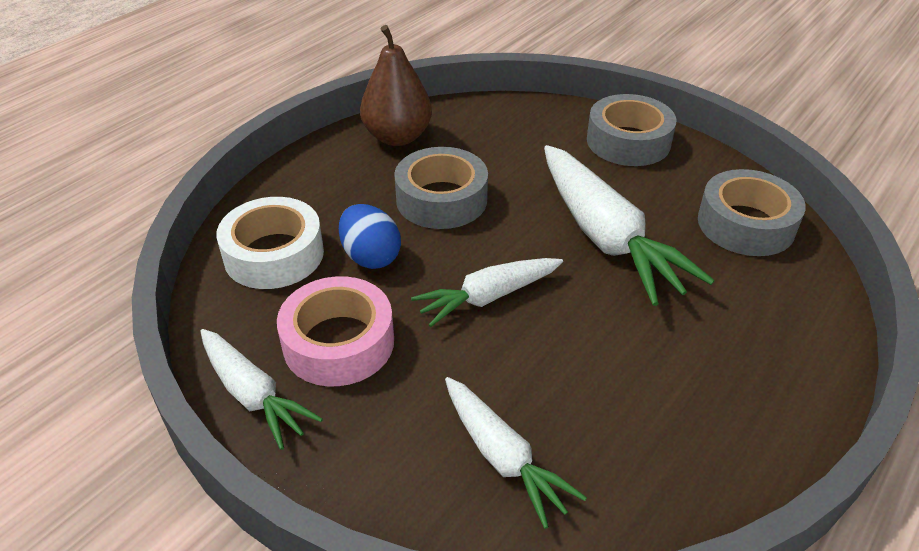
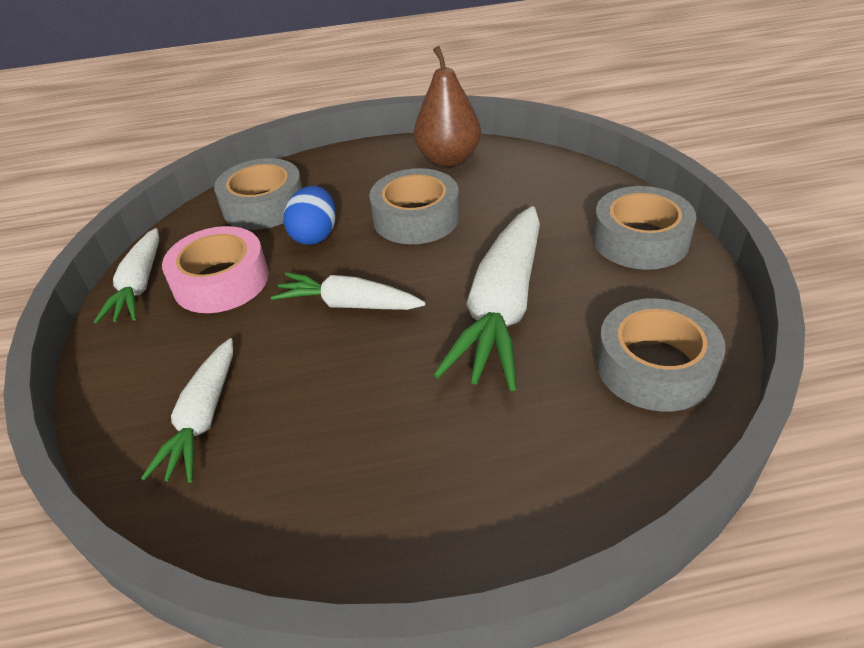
camera: 45 degrees right, 0 degrees up
(274, 254) = (264, 205): white tape -> grey tape

